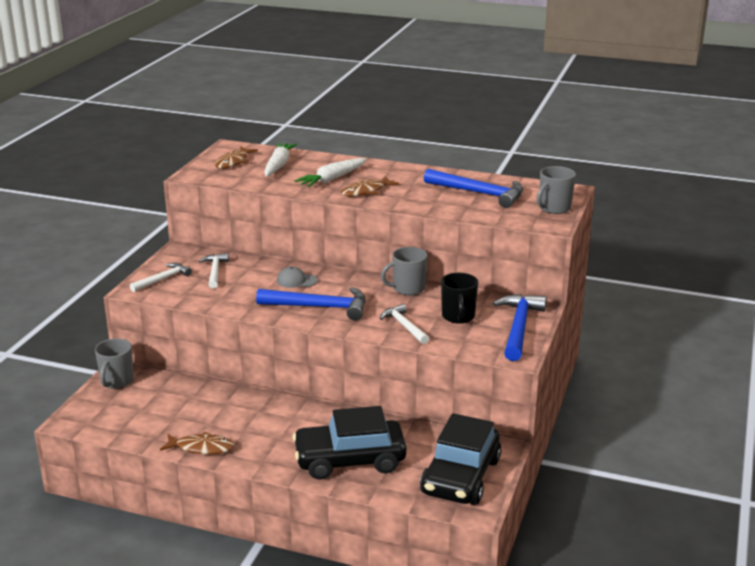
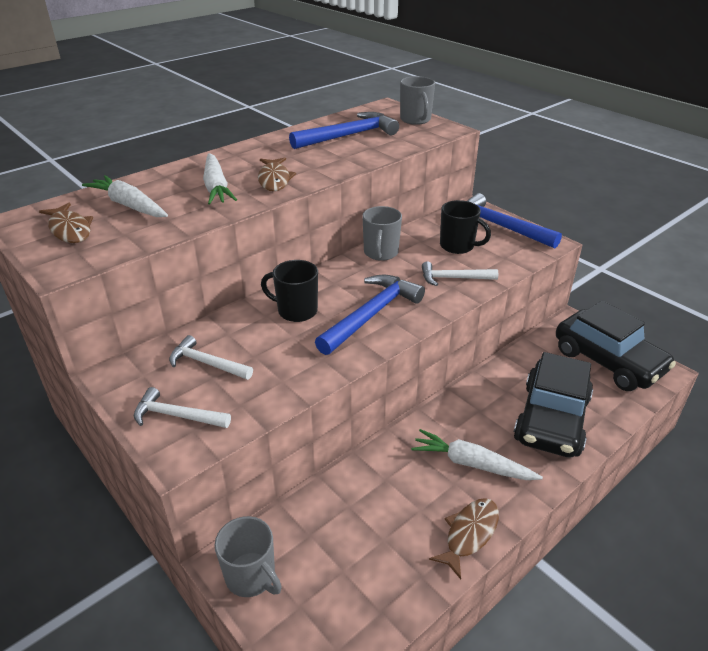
camera: 60 degrees left, 10 degrees up
(163, 279) = (177, 415): white hammer -> white hammer turned 60 degrees counterclockwise
(268, 434) = (471, 464): none -> white carrot
(296, 281) = (296, 311): grey cap -> black mug

